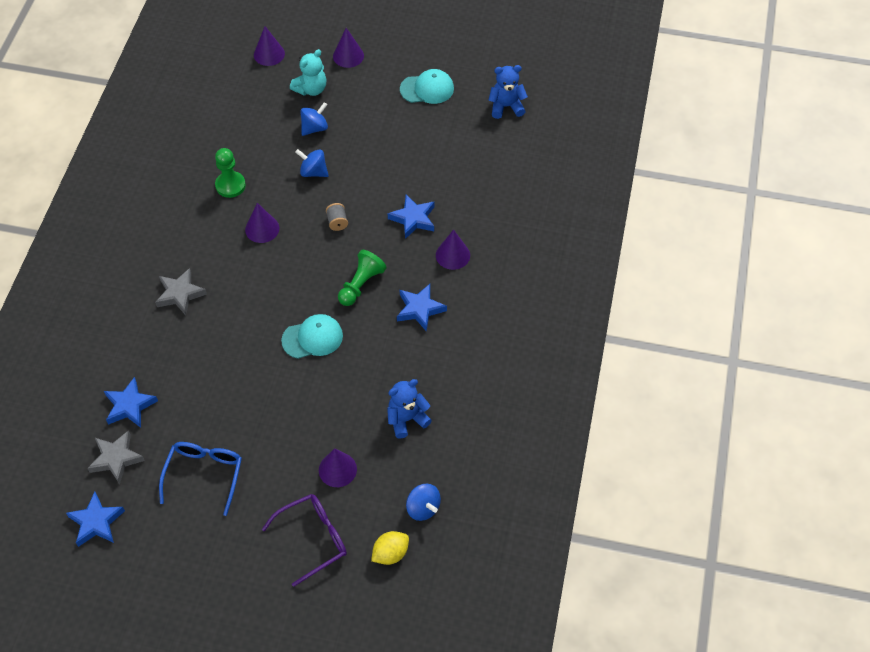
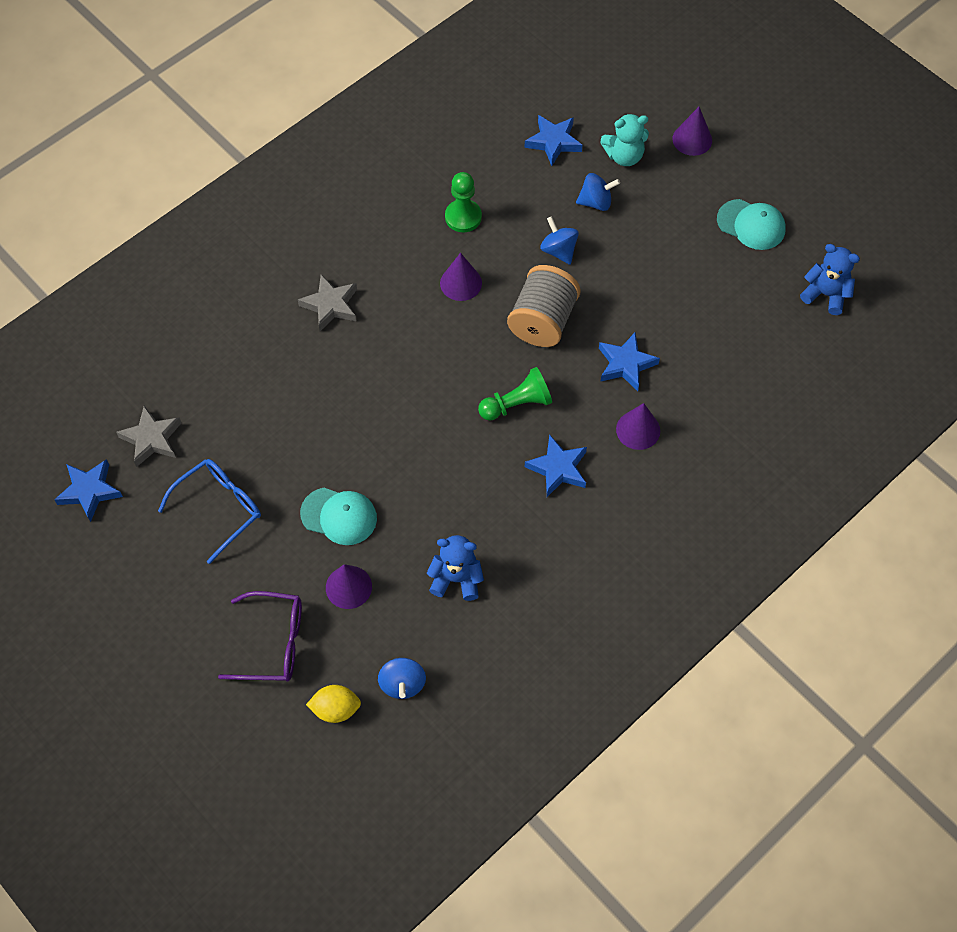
camera: 35 degrees right, 5 degrees up
(130, 406) = (201, 393): blue star -> blue star (553, 142)
(269, 54) = (608, 92): purple cone -> none
(312, 338) = (425, 432): turquoise cap -> turquoise cap (339, 516)
(337, 222) = (542, 321): grey spool -> grey spool, size x2.34

